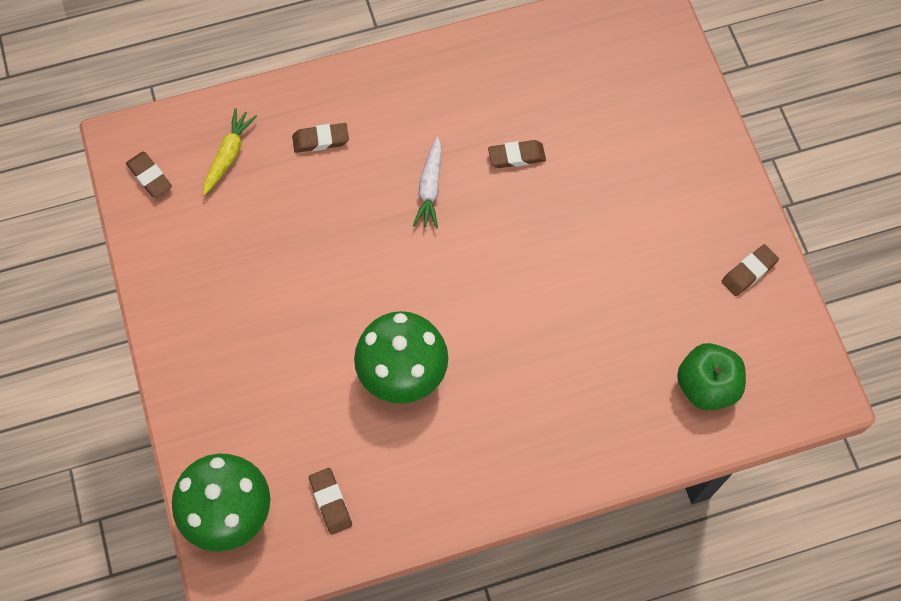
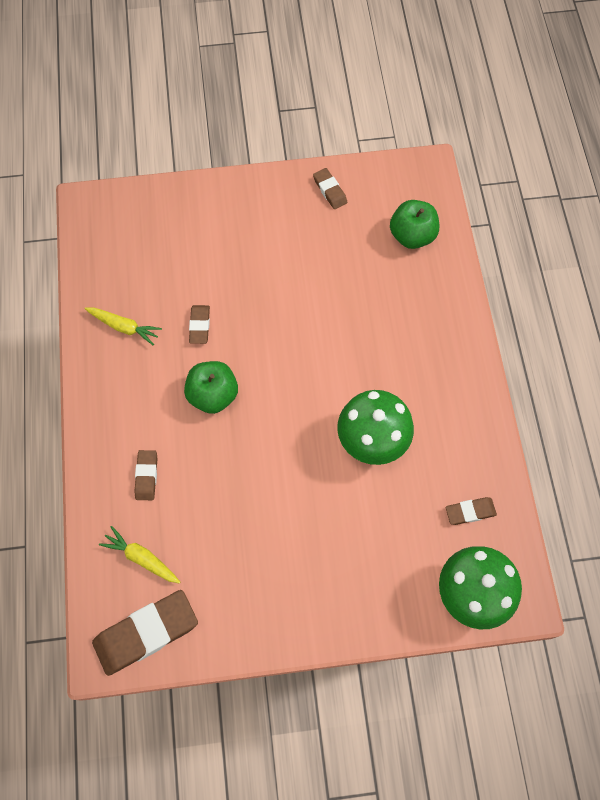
camera: 80 degrees left, 0 degrees up
(149, 177) = (146, 633): brown eraser -> brown eraser, size x1.96
(430, 188) = (213, 395): white carrot -> green apple
(497, 78) = (124, 327): none -> yellow carrot

